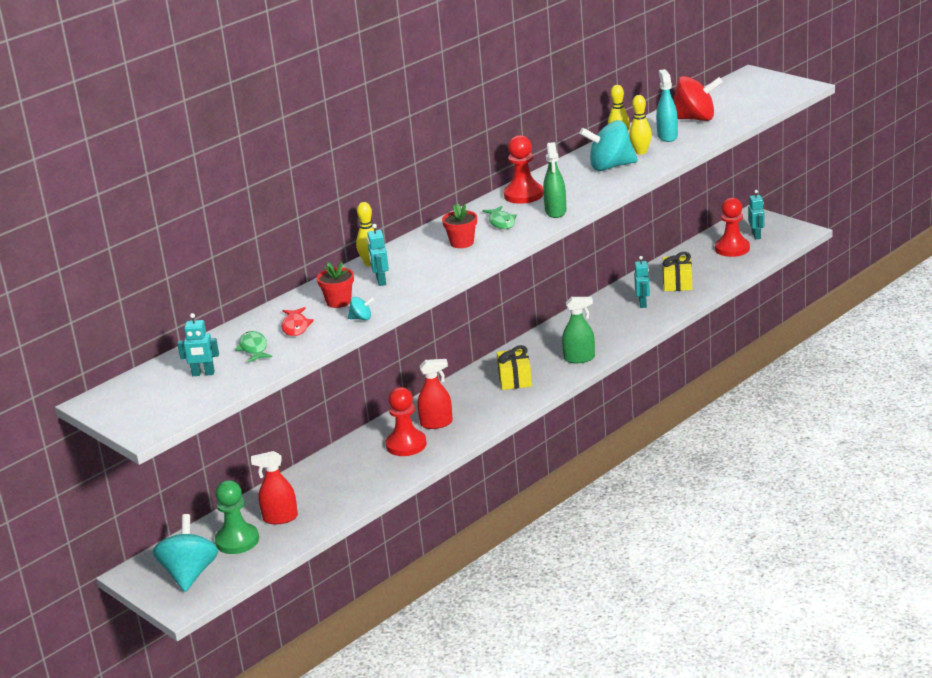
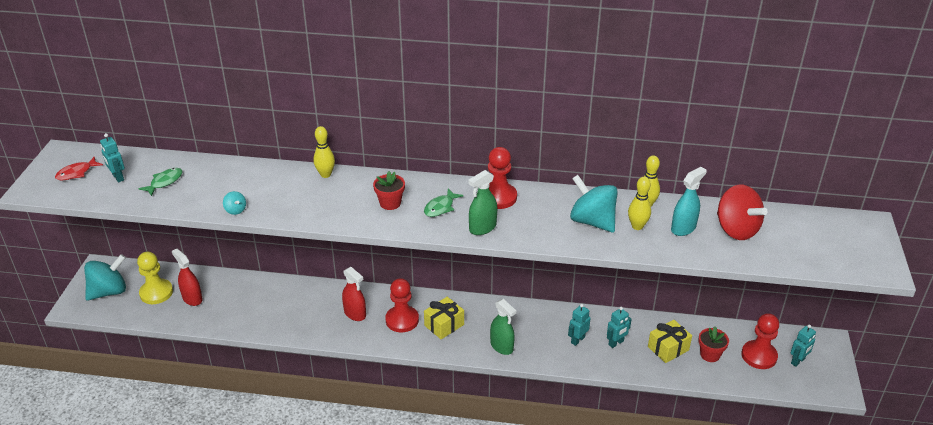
camera: 50 degrees right, 10 degrees up
(237, 541) = (156, 293): green pawn -> yellow pawn
(295, 327) = (206, 185): red fish -> red fish (76, 173)
(338, 302) = (255, 187): red flower pot -> red flower pot (710, 355)
(381, 281) = (300, 192): turquoise robot -> turquoise robot (577, 340)
(406, 445) = (317, 312): red pawn -> red pawn (402, 320)

